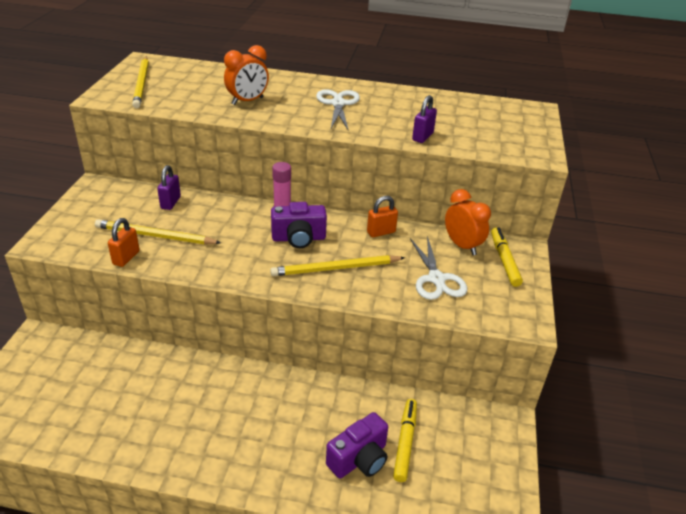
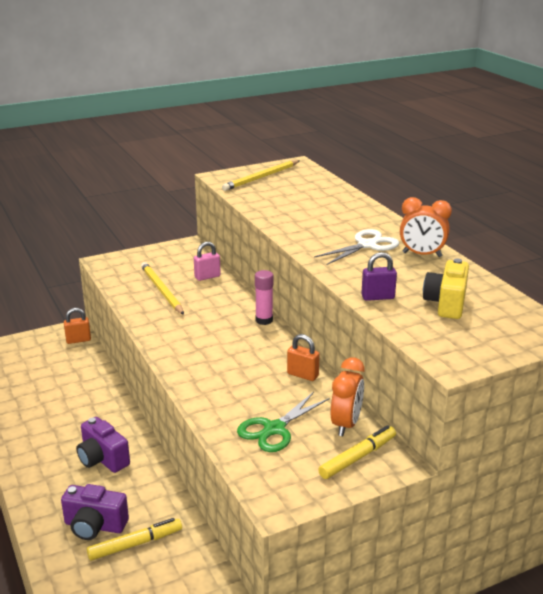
camera: 55 degrees right, 10 degrees down
(126, 258) = (125, 293): orange padlock -> orange padlock (78, 340)
(170, 202) = (207, 277): purple padlock -> pink padlock
(247, 101) = (304, 215): orange clock -> orange clock (422, 255)
(298, 238) = (238, 343): purple camera -> purple camera (102, 459)
(335, 268) = (221, 375): yellow pencil -> none
(436, 279) = (274, 429): white scissors -> green scissors
(461, 120) = (446, 303): none -> yellow camera

